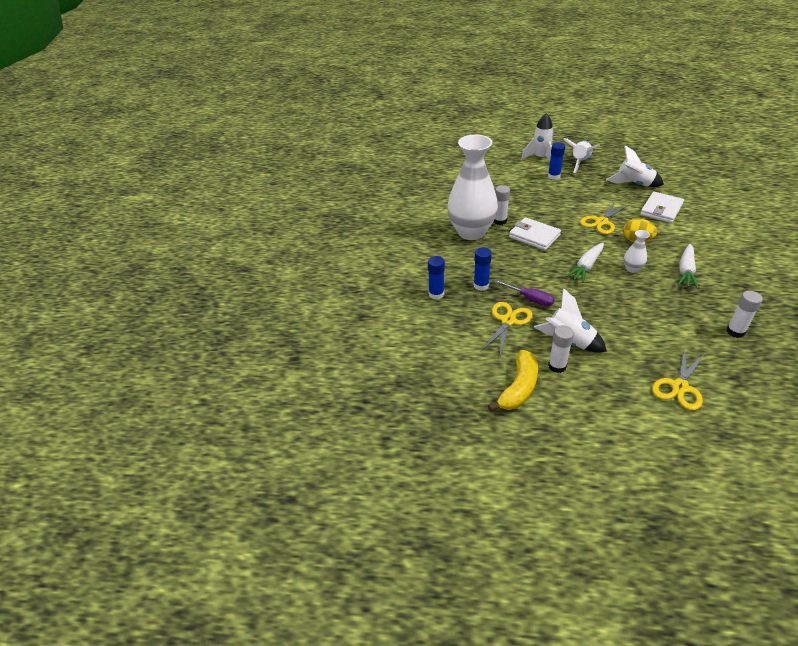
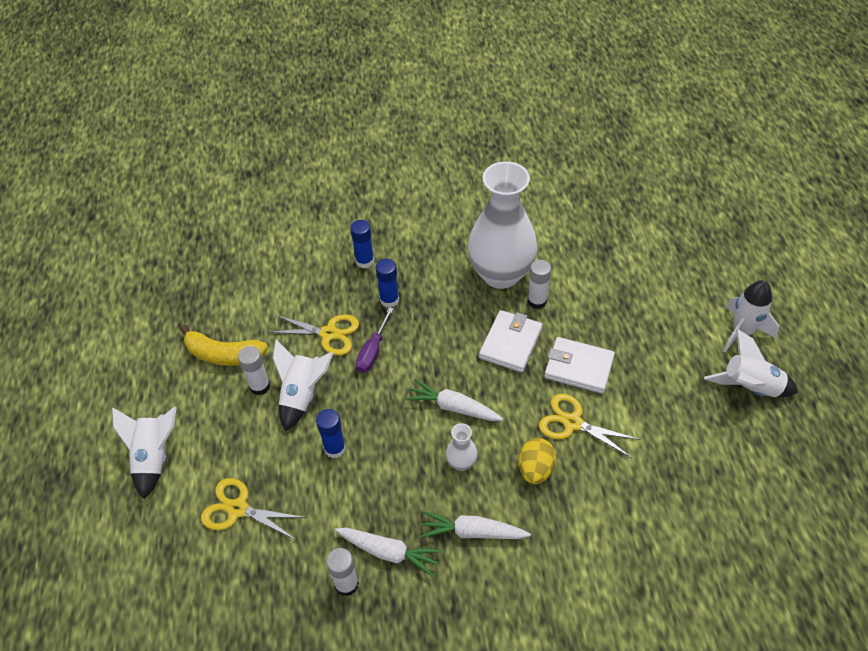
camera: 75 degrees right, 10 degrees up
(554, 176) = (688, 354): blue glue stick -> blue glue stick (335, 448)
(634, 184) = (707, 468): white rocket -> white rocket (154, 457)
(661, 210) = (637, 507): white wallet -> white wallet (579, 367)
(706, 309) = (389, 552): none -> white carrot

